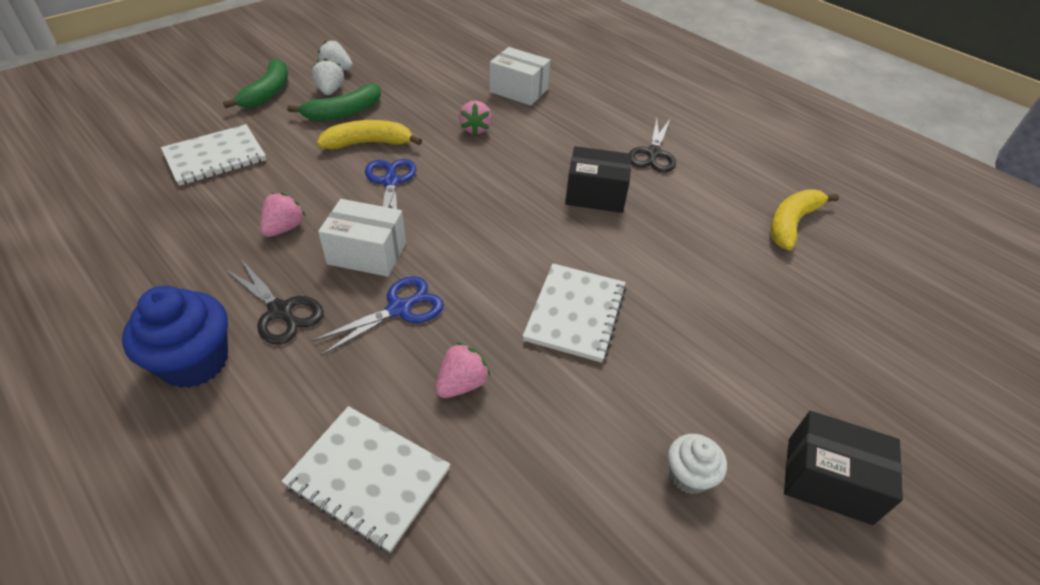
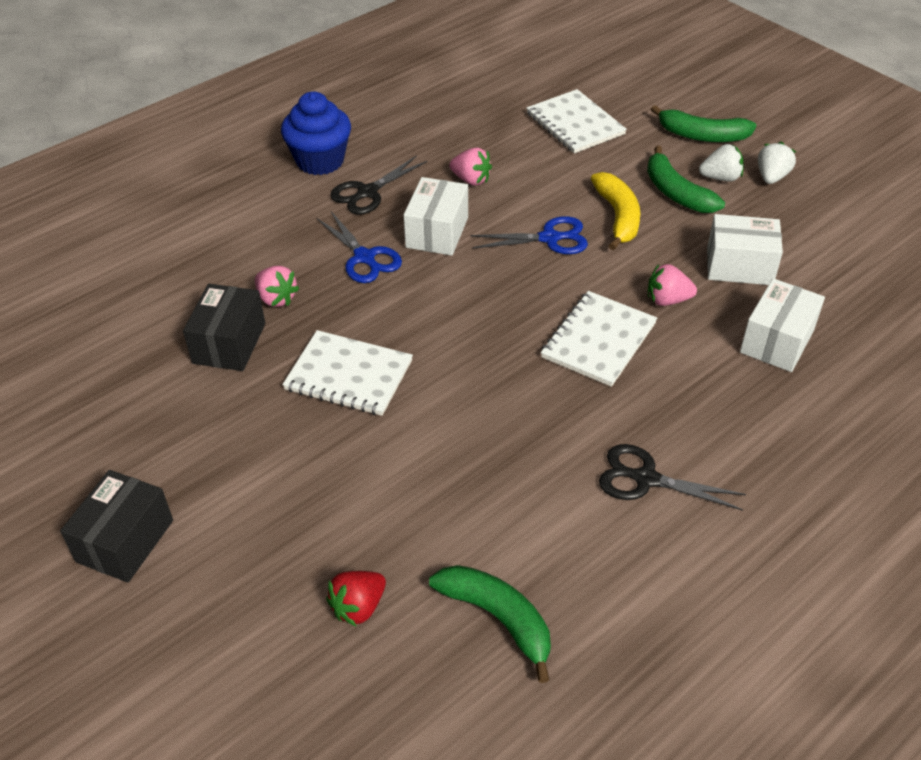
camera: 95 degrees right, 0 degrees up
(368, 477) = (203, 254): white notebook -> white notebook (599, 340)
(440, 95) = (739, 266): none -> white box
(595, 195) = (543, 407): black box -> black box (229, 343)
(689, 475) = (157, 437): white cupcake -> none
(791, 223) = (498, 618): yellow banana -> green banana
(817, 295) = (358, 607): none -> red strawberry

